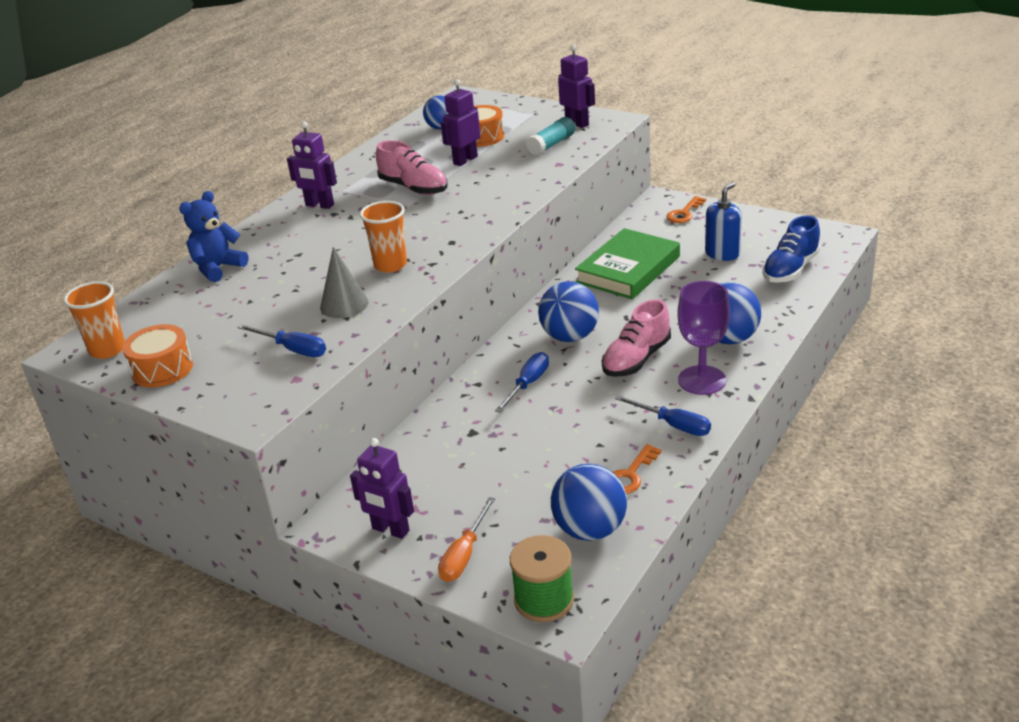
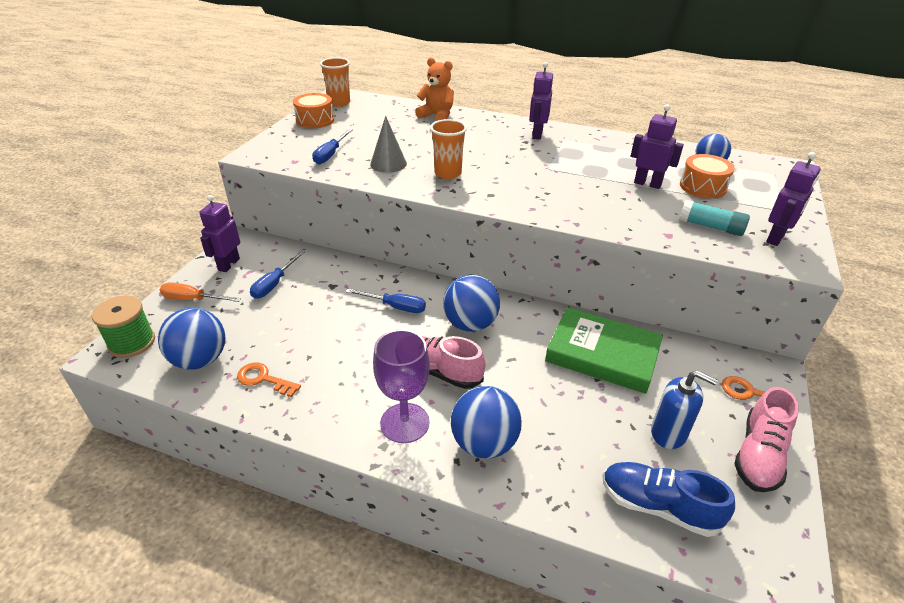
camera: 75 degrees right, 5 degrees up
(218, 268) = (437, 116): blue teddy bear -> orange teddy bear
(414, 188) = (581, 167): pink shoe -> pink shoe (759, 455)
(673, 425) = (331, 404): blue screwdriver -> blue screwdriver (274, 284)

